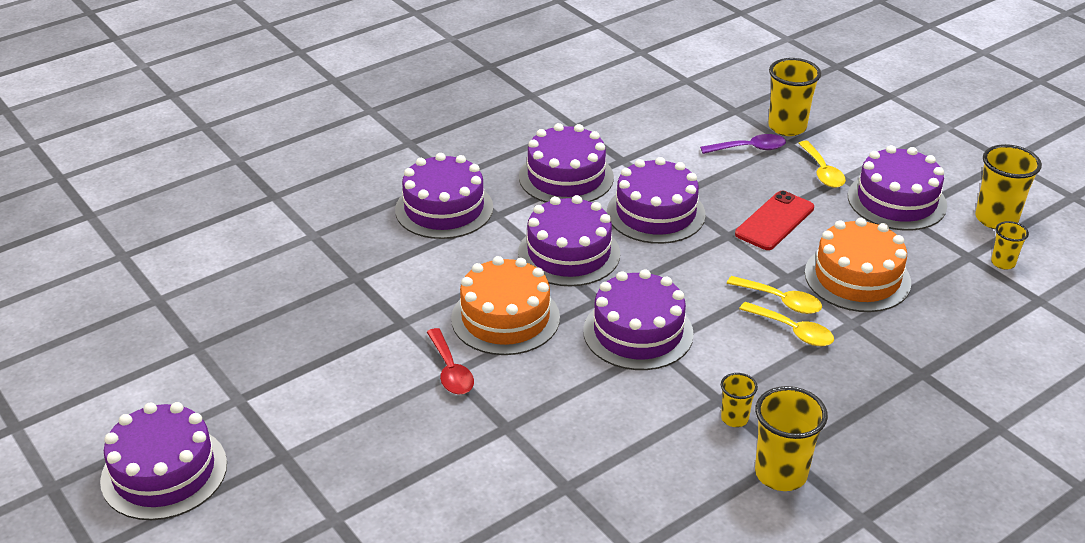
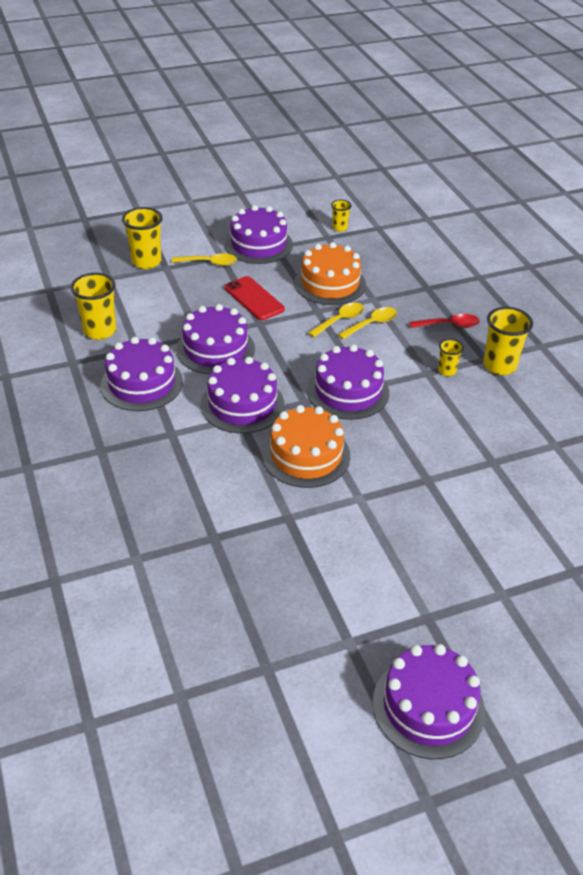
camera: 75 degrees left, 5 degrees up
(444, 209) = (144, 463): purple cake -> none
(450, 370) = (356, 498): red spoon -> red spoon (449, 325)
(749, 148) = (162, 285): purple spoon -> none
(996, 219) = (296, 216): yellow cup -> yellow cup (99, 331)

